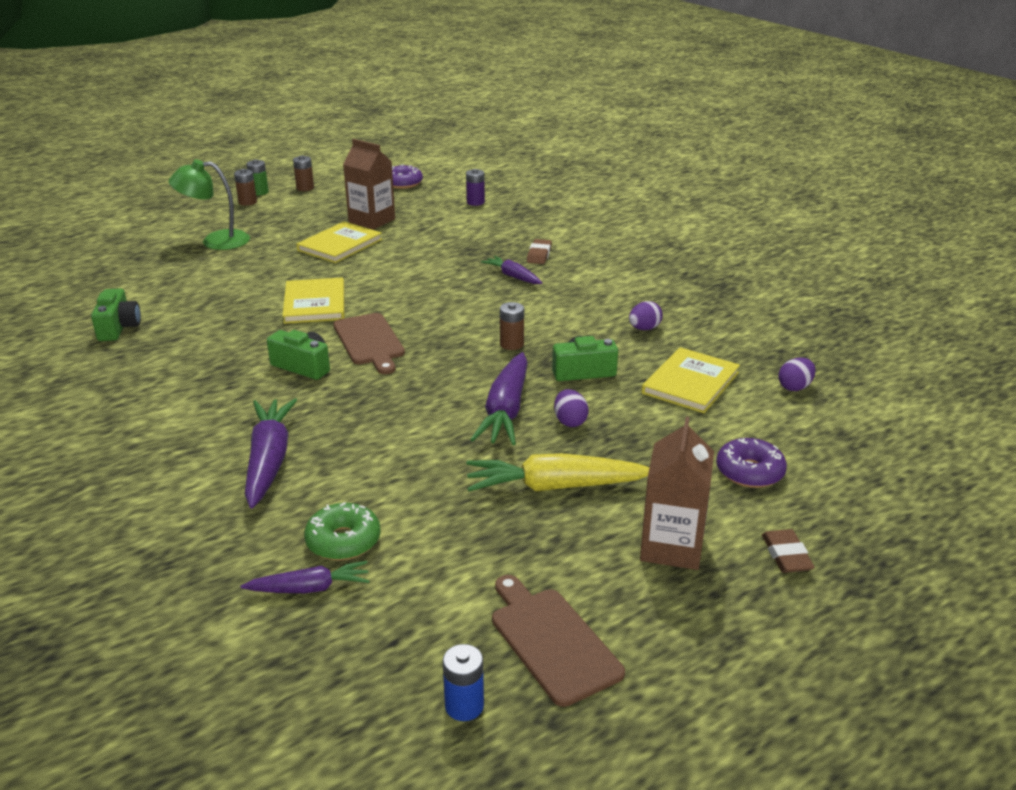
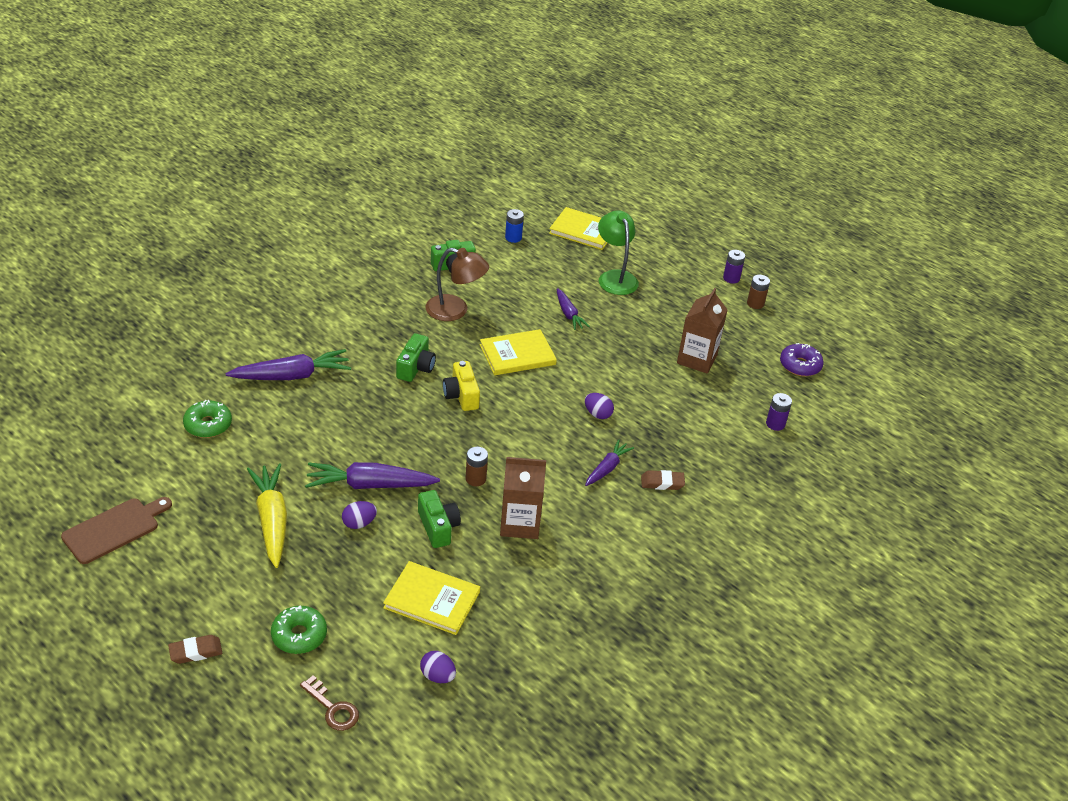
camera: 75 degrees right, 10 degrees up
(208, 333) = (455, 311): none -> brown lamp
(247, 202) = (705, 276): brown battery -> none
(259, 192) = (731, 278): green battery -> purple battery
(310, 588) = (164, 419): purple carrot -> purple carrot (569, 314)
(340, 245) = (634, 349): yellow book -> yellow book (583, 231)
(369, 341) = (461, 395): brown cutting board -> yellow camera
(464, 706) = (66, 496): blue battery -> blue battery (513, 238)
(644, 329) = (525, 566): purple egg -> purple egg (597, 414)
(671, 547) = (204, 586): brown carton -> brown carton (520, 523)
(749, 472) = (299, 635): purple donut -> green donut
(852, 453) = (332, 708): none -> brown key

